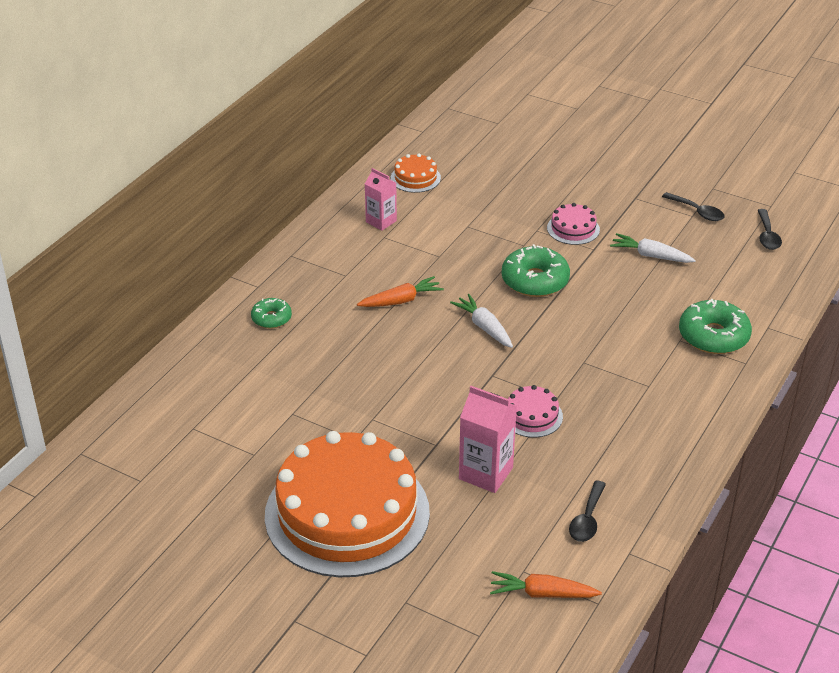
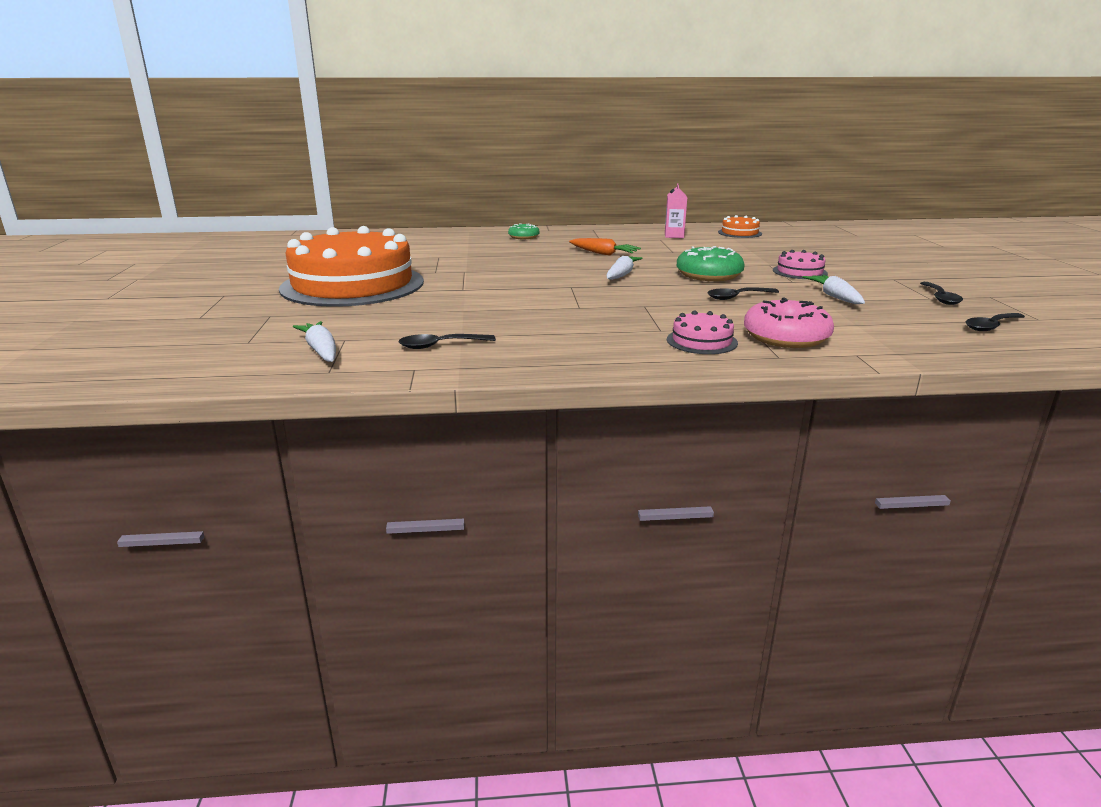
camera: 55 degrees right, 15 degrees down
(486, 473) = (451, 306): pink carton -> none
(532, 416) = (544, 305): pink cake -> pink cake (701, 341)
(542, 593) = (321, 350): orange carrot -> white carrot
(607, 302) = (737, 297): none -> black spoon
(713, 336) = (786, 337): green donut -> pink donut

